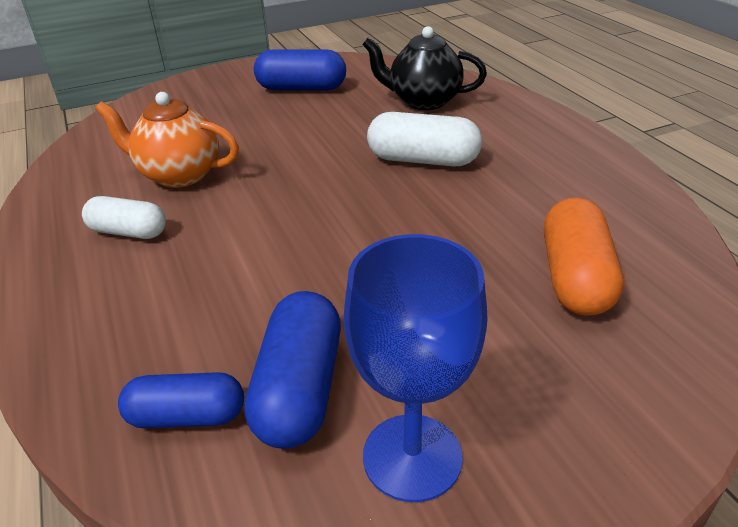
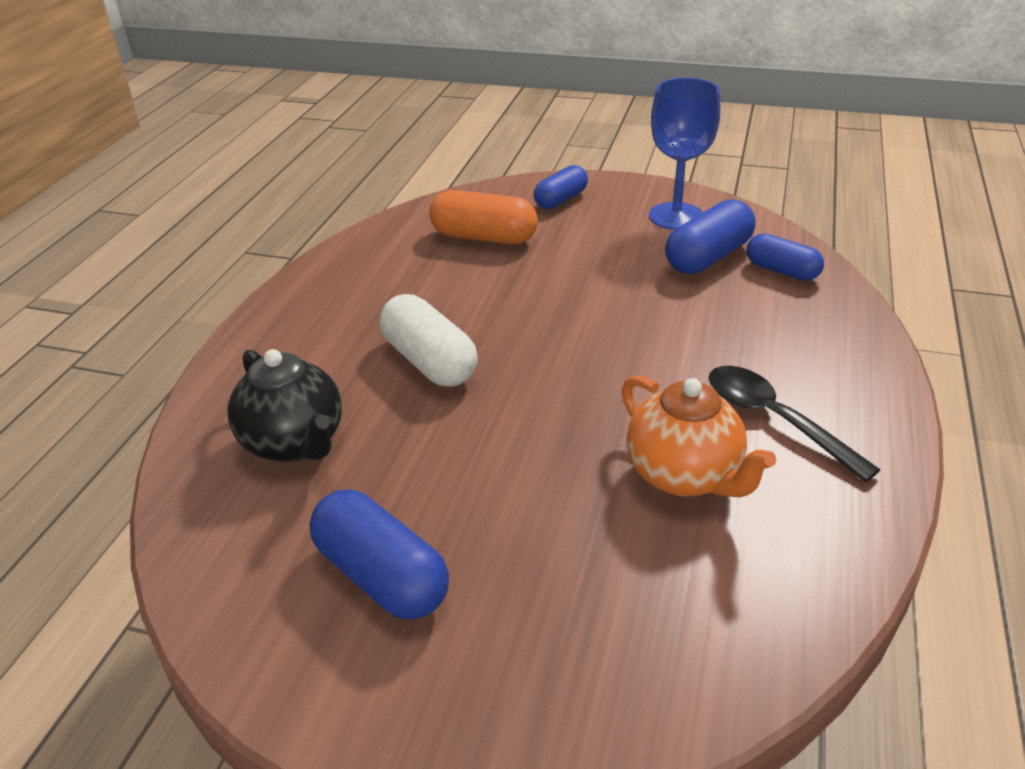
camera: 140 degrees left, 0 degrees up
(128, 232) = (774, 419): white capsule -> black spoon
(575, 278) = (484, 237): orange capsule -> orange capsule turned 60 degrees clockwise
(600, 394) = (561, 200): none -> blue capsule

